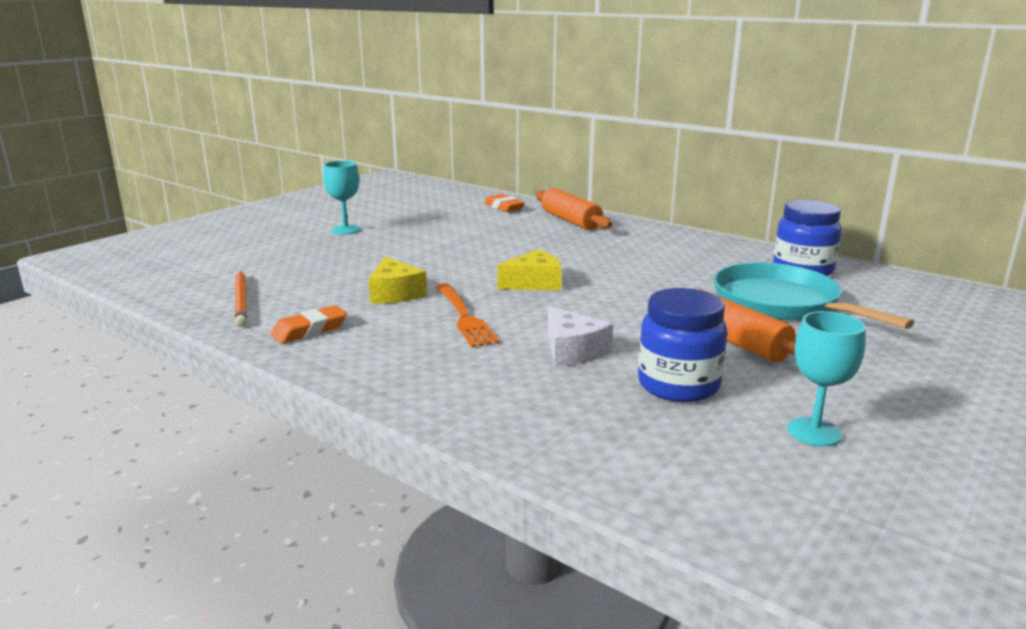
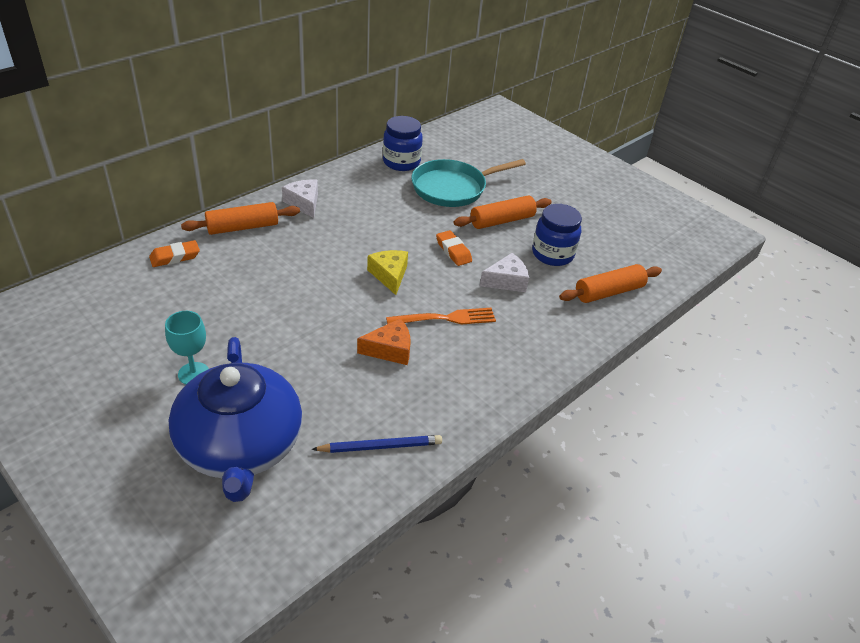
camera: 85 degrees left, 20 degrees up
(241, 300) = (380, 447): orange pencil -> blue pencil
(253, 252) = (240, 447): none -> blue teapot
(309, 330) = (453, 400): orange eraser -> orange eraser (453, 251)
(395, 293) = (390, 350): yellow cheese -> orange cheese
(605, 442) = (609, 292): none -> orange rolling pin
(641, 236) = (304, 203): none -> white cheese
(814, 432) = (598, 229): turquoise goblet -> none

